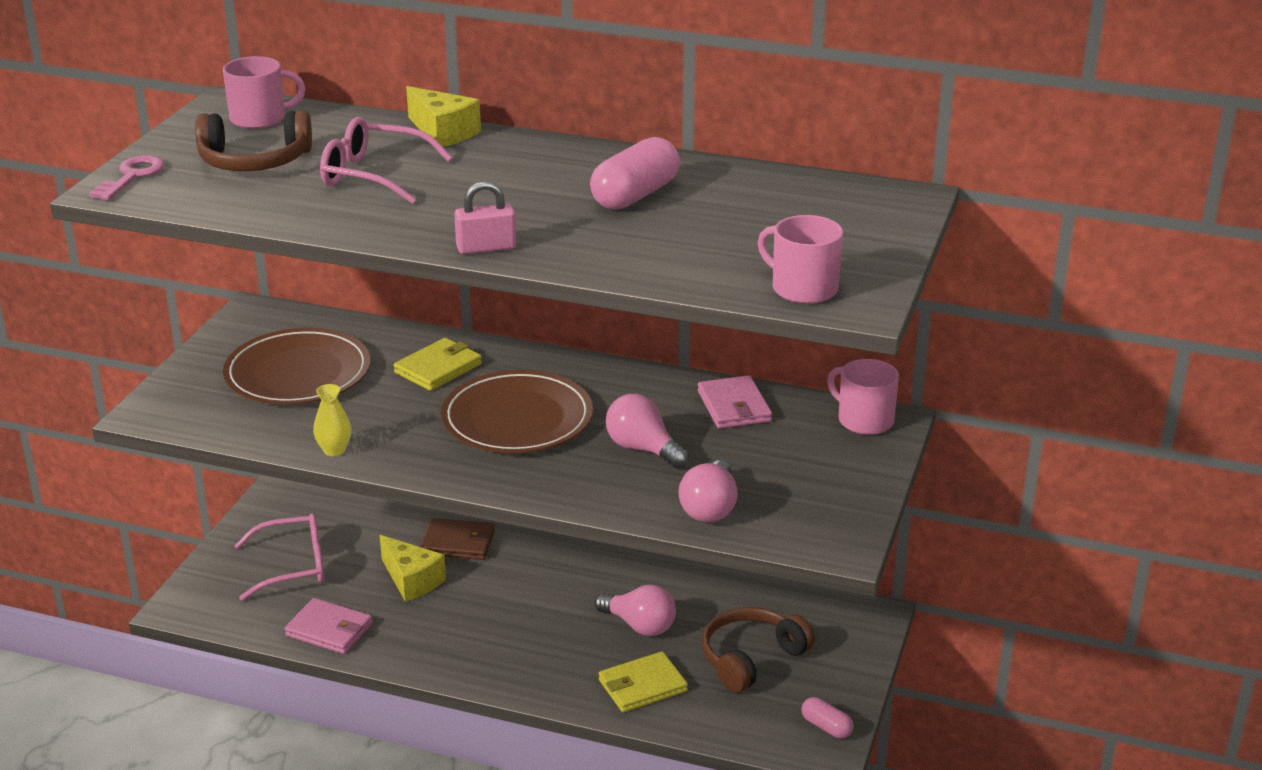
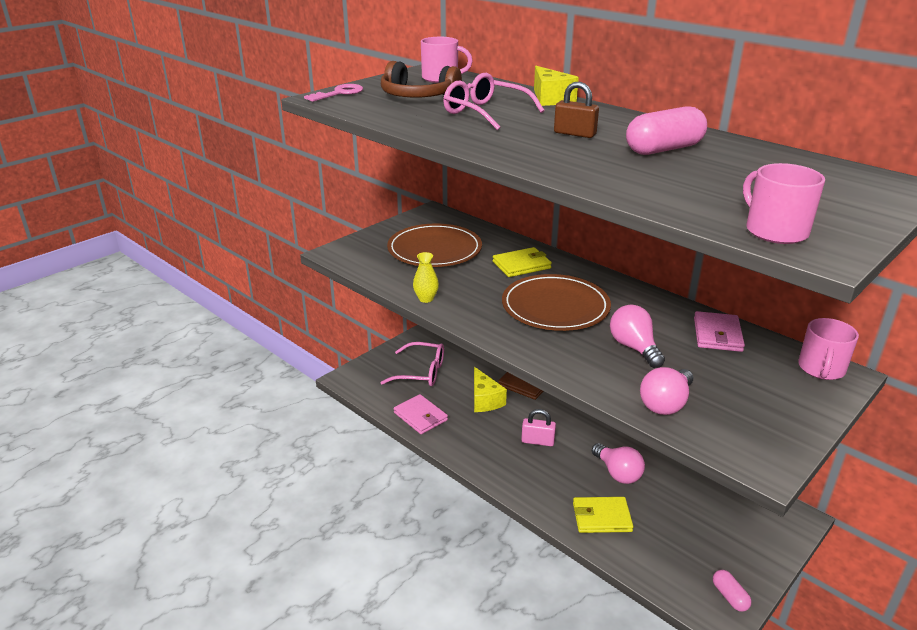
camera: 25 degrees right, 0 degrees up
(486, 248) = (528, 161): pink padlock -> pink padlock (537, 441)
(514, 190) = (574, 134): none -> brown padlock
(751, 658) = (689, 522): brown headphones -> none
(864, 420) = (821, 369): pink mug -> pink mug turned 135 degrees counterclockwise

